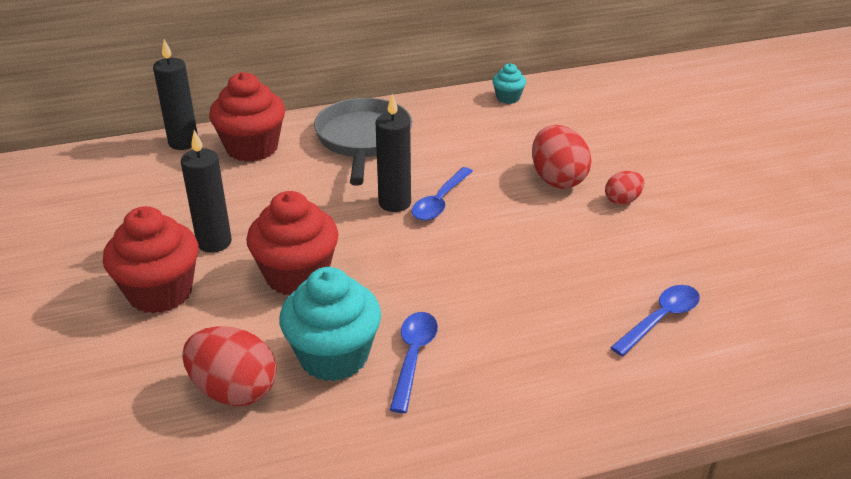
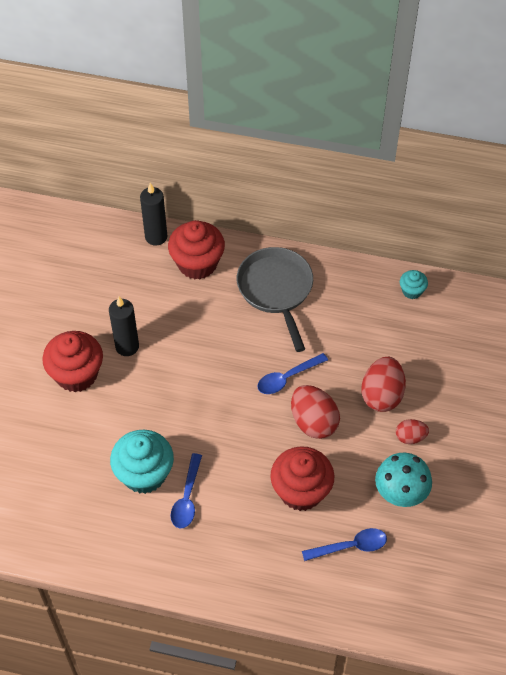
camera: 30 degrees right, 20 degrees up
(234, 390) = (79, 470): red egg -> red egg (313, 422)
(297, 276) = (159, 400): red cupcake -> red cupcake (301, 491)
(363, 140) = (276, 290): grey pan -> grey pan turned 45 degrees counterclockwise
(394, 203) = (257, 365): black candle -> none
(413, 357) = (187, 498): blue spoon -> blue spoon turned 150 degrees clockwise
(664, 250) = (400, 494): none -> turquoise mushroom

